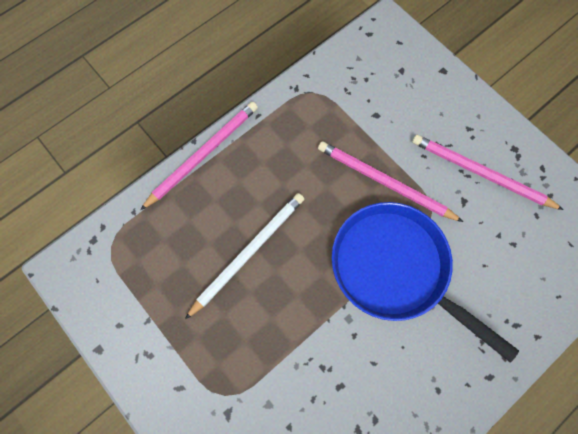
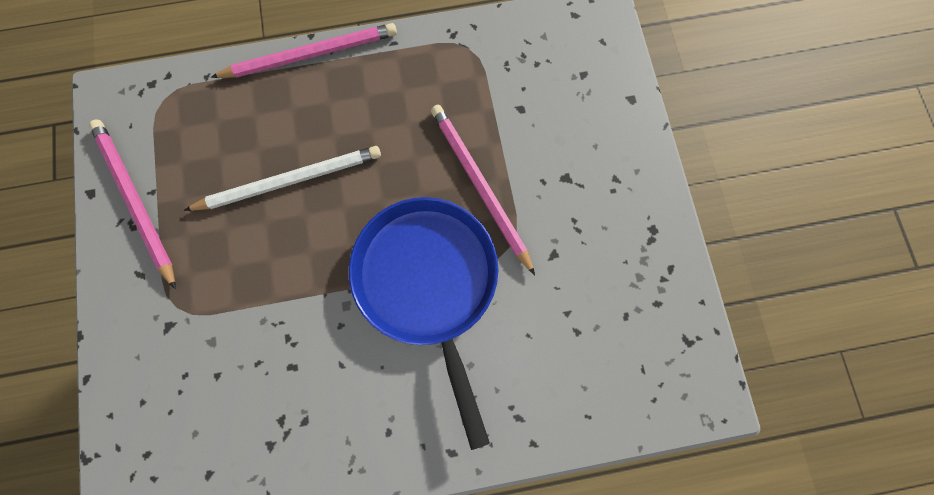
camera: 30 degrees right, 5 degrees up
(480, 173) = (594, 235): pink pencil -> pink pencil (135, 200)

